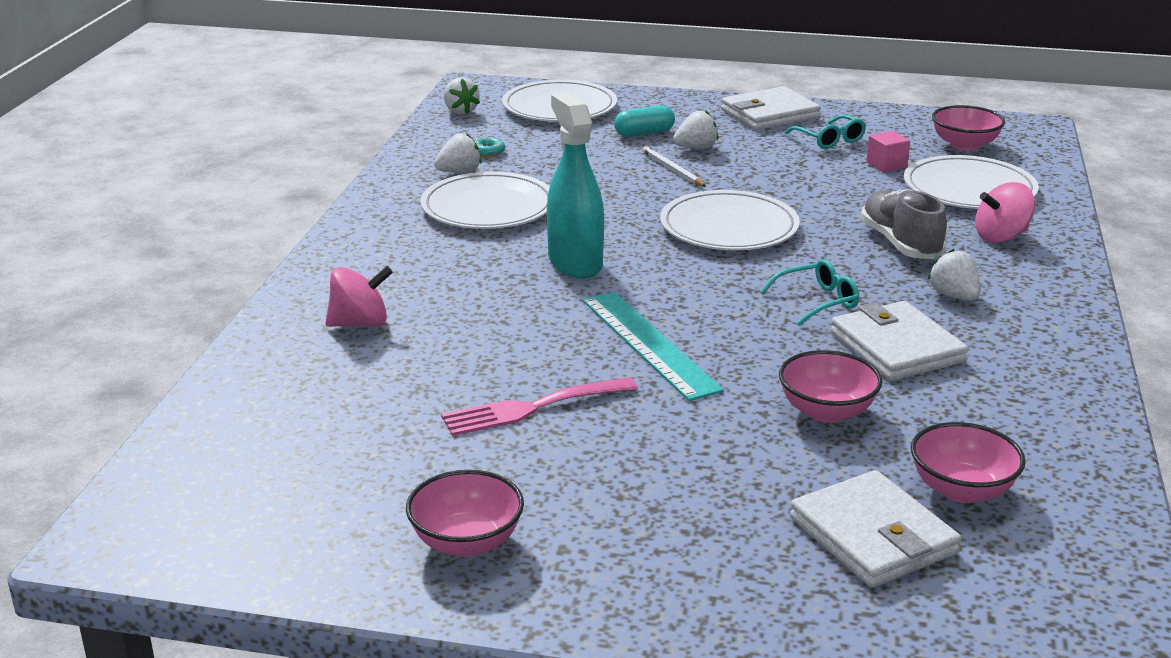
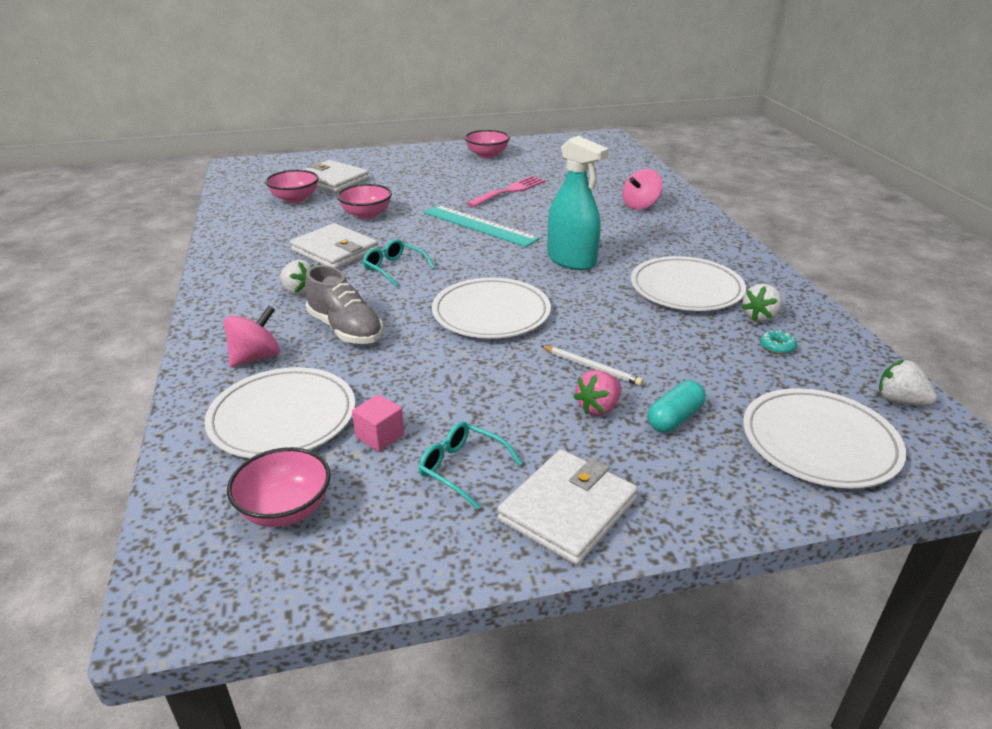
camera: 155 degrees right, 5 degrees up
(696, 148) = (598, 408): white strawberry -> pink strawberry
(817, 301) = (394, 268): turquoise glasses -> turquoise glasses turned 90 degrees clockwise

